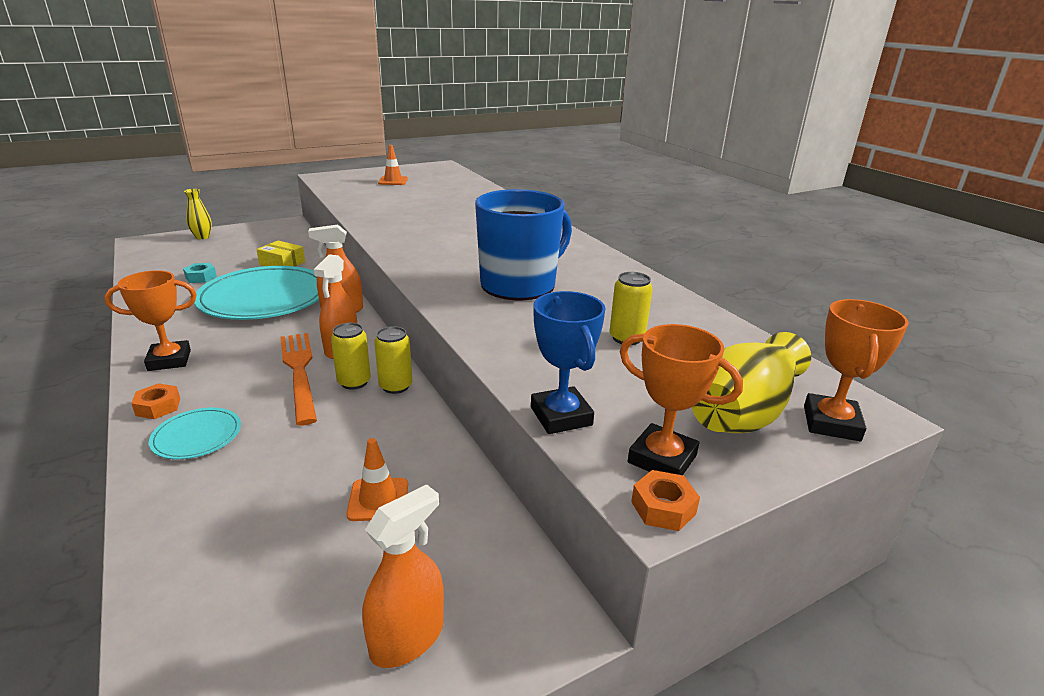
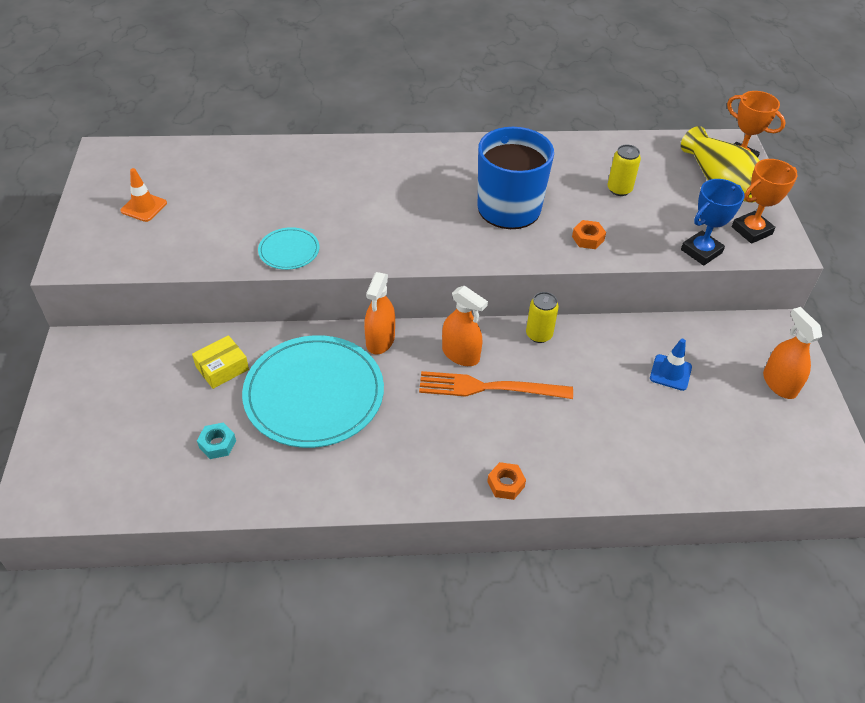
camera: 65 degrees left, 20 degrees up
(169, 360) = (422, 476): orange trophy -> none
(197, 436) = (561, 460): turquoise plate -> turquoise plate (289, 251)
(202, 237) = (63, 436): yellow vase -> none
(354, 382) = (521, 357): yellow can -> none
(378, 499) = (670, 372): orange traffic cone -> blue traffic cone
(561, 416) = (701, 251): blue trophy -> blue trophy turned 45 degrees counterclockwise
(663, 508) = (788, 246): orange nut -> orange nut (588, 238)

